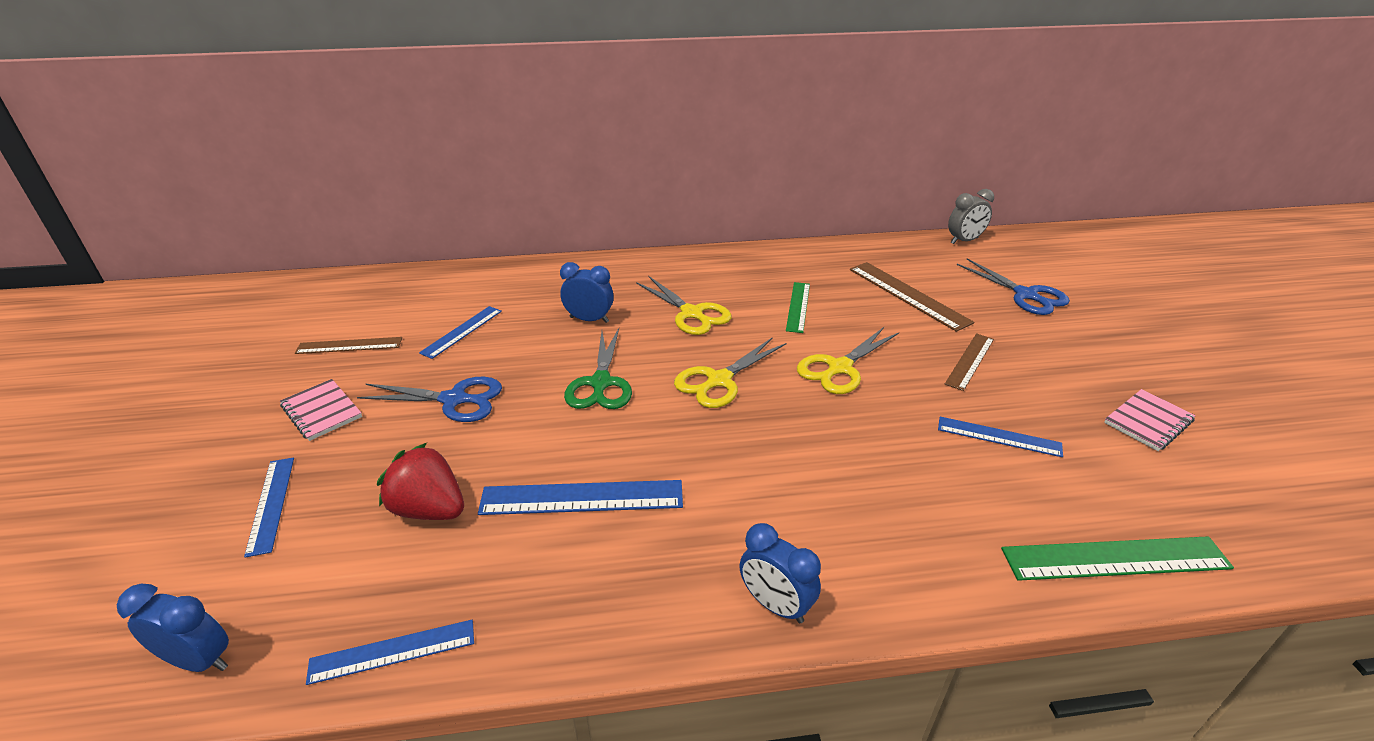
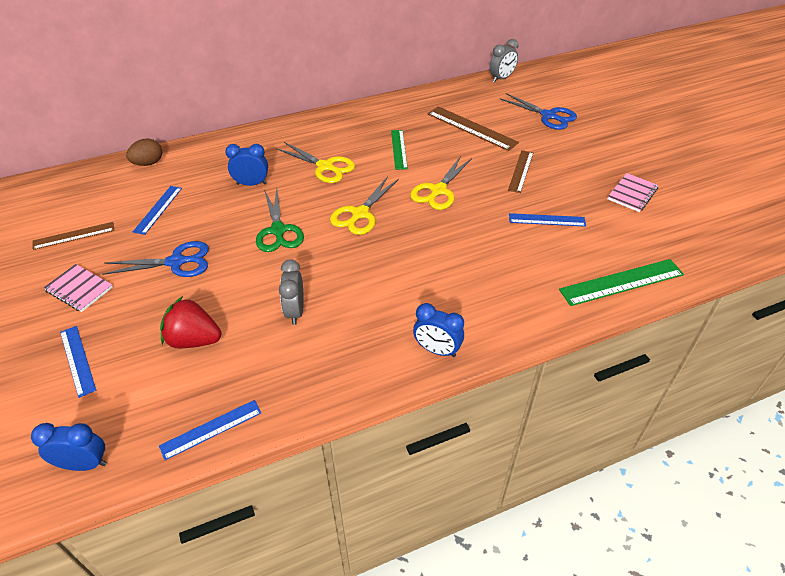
camera: 15 degrees left, 10 degrees up
(475, 277) = (148, 163): none -> brown egg
(582, 497) = (295, 311): blue ruler -> grey clock

